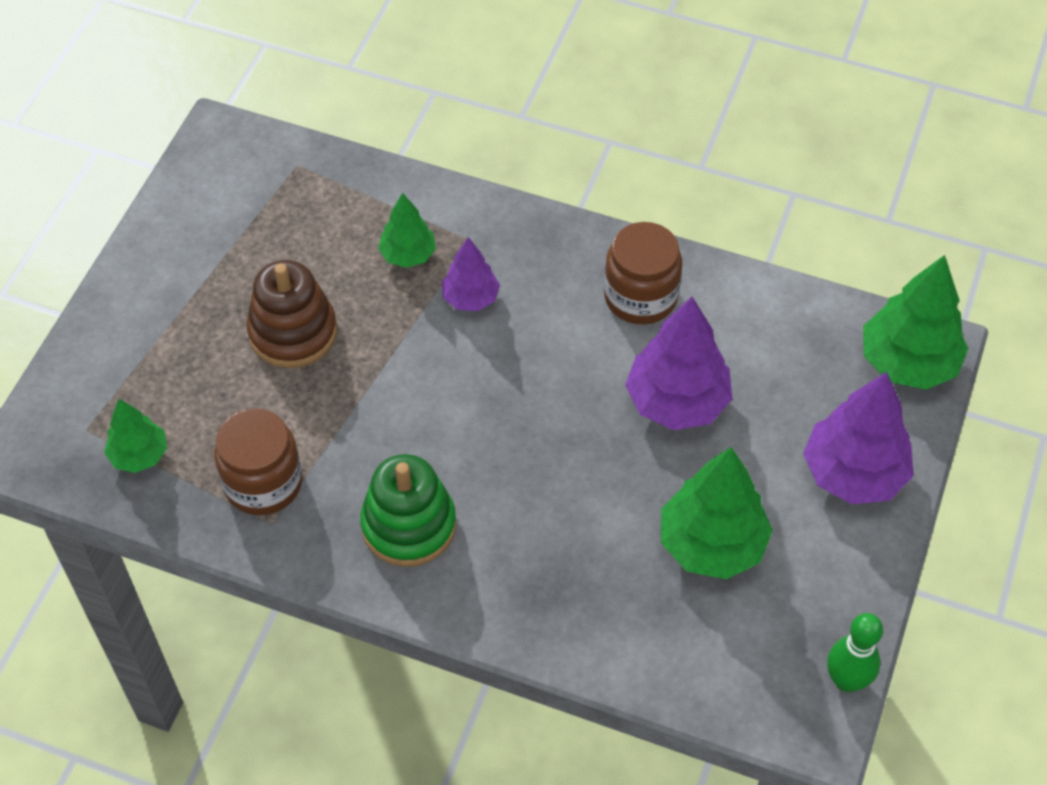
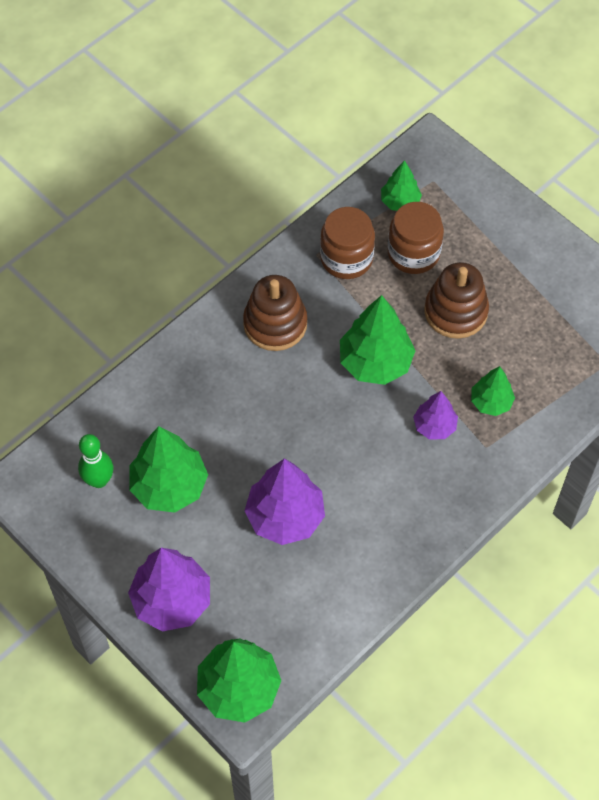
camera: 115 degrees right, 5 degrees up
(409, 525) = (275, 324): green stacking toy -> brown stacking toy
(412, 390) = (375, 362): none -> green tree
(640, 297) = (384, 535): brown jar -> brown jar (413, 253)
(846, 680) = (37, 517): green bowling pin -> green bowling pin (99, 480)

